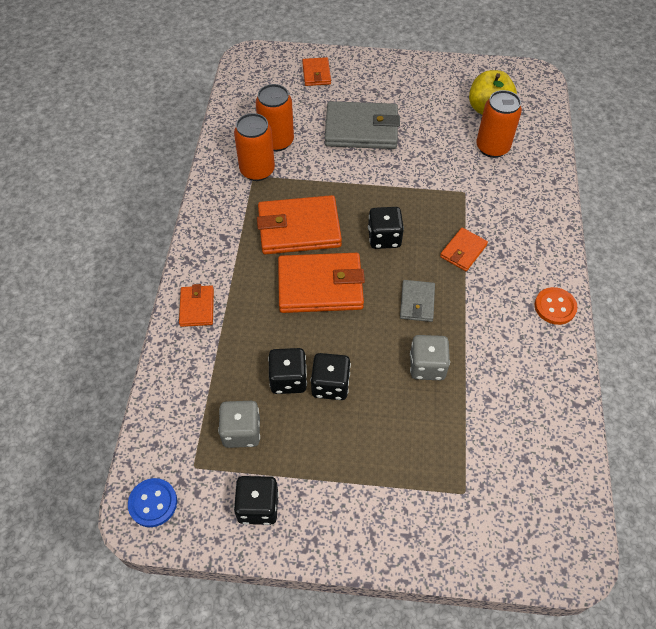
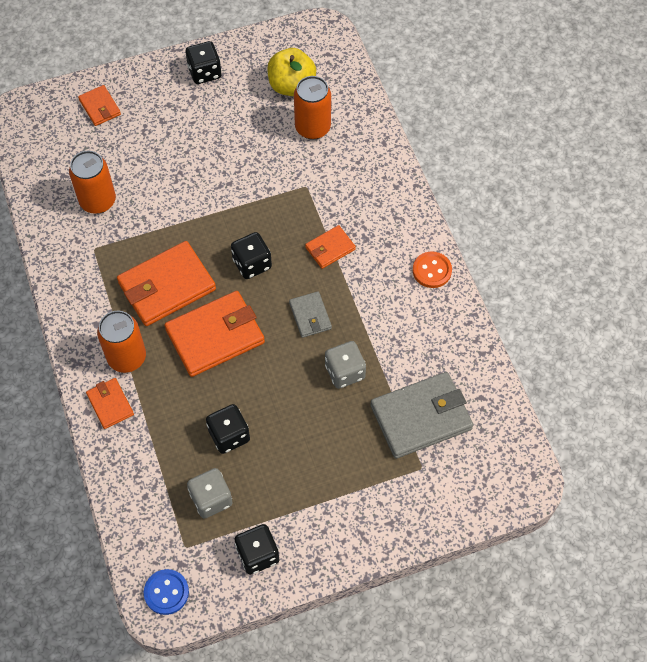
camera: 25 degrees left, 5 degrees up
(257, 170) = (94, 241): orange can -> orange can (127, 357)
(330, 385) = (268, 424): black dice -> black dice (204, 72)
(361, 129) = (176, 155): grey wallet -> grey wallet (421, 417)
(463, 251) = (330, 248): orange wallet -> orange wallet turned 45 degrees clockwise

